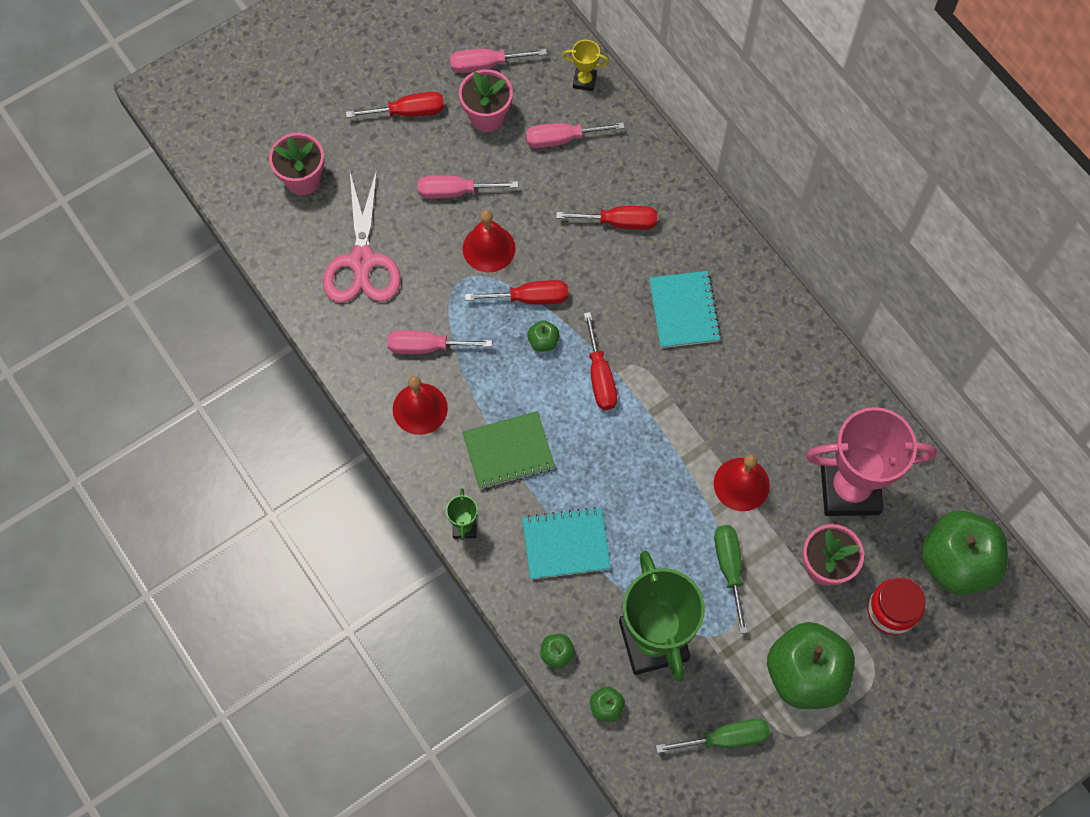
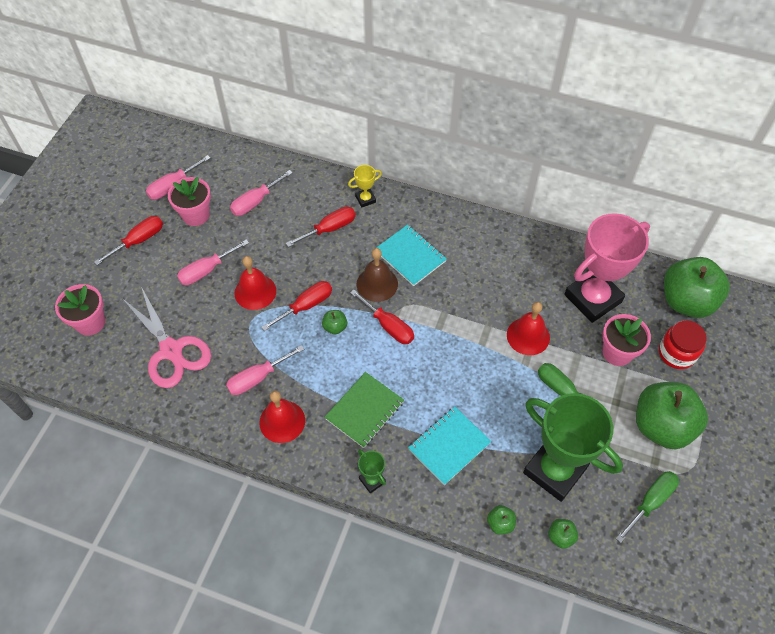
camera: 35 degrees left, 10 degrees down
(584, 81) = (245, 162): yellow trophy -> yellow trophy (365, 199)
(623, 320) = (377, 284): none -> brown bell

